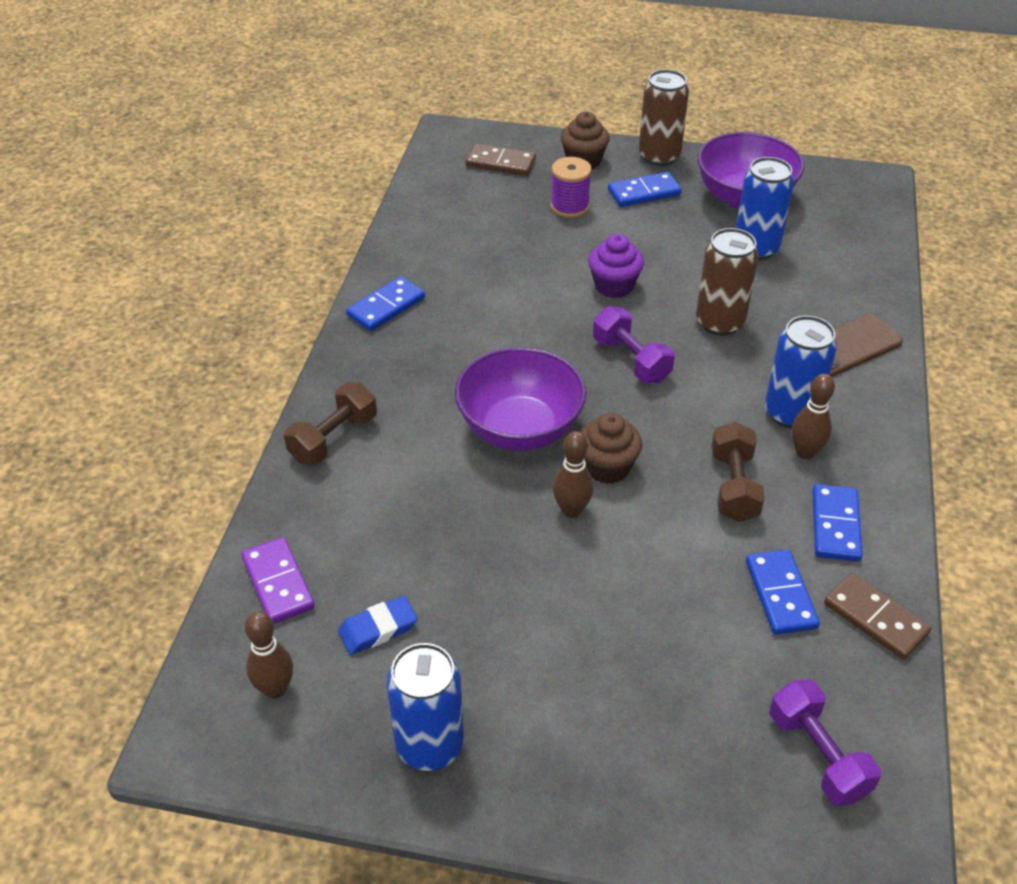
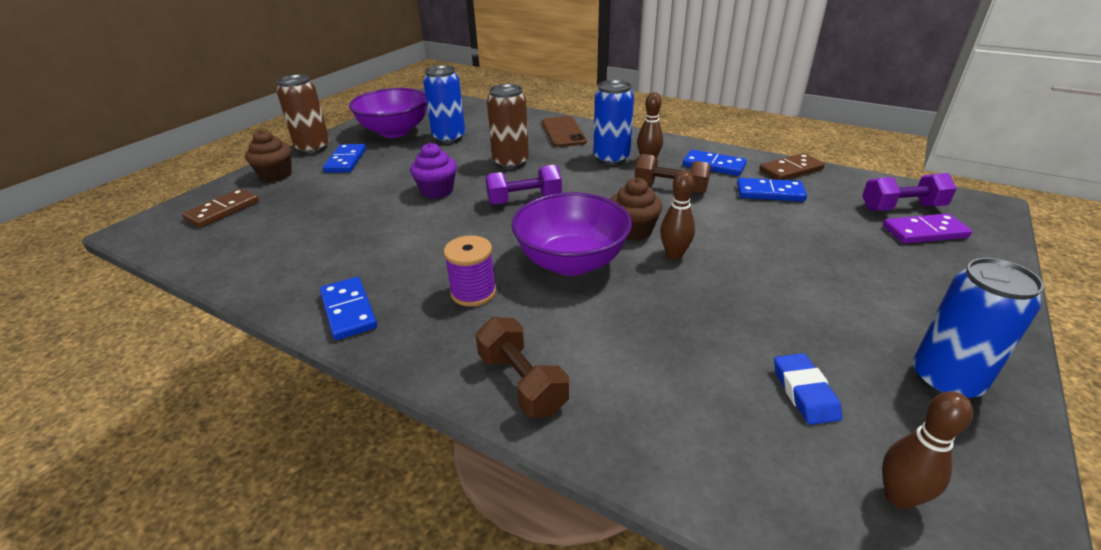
camera: 70 degrees left, 10 degrees down
(278, 583) = (734, 469): purple domino -> purple domino (924, 232)
(569, 206) = (323, 191): purple spool -> purple spool (473, 292)

